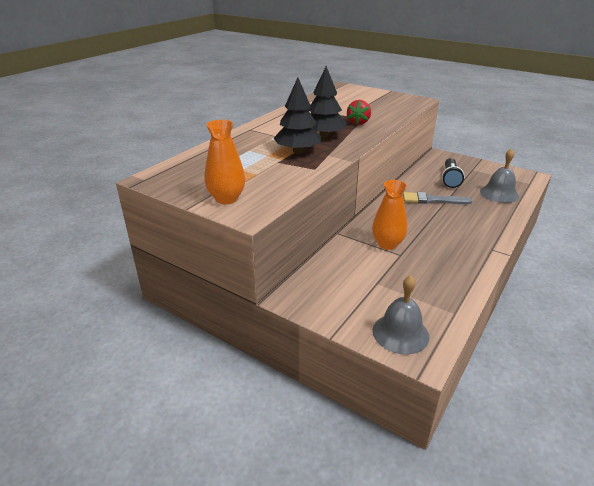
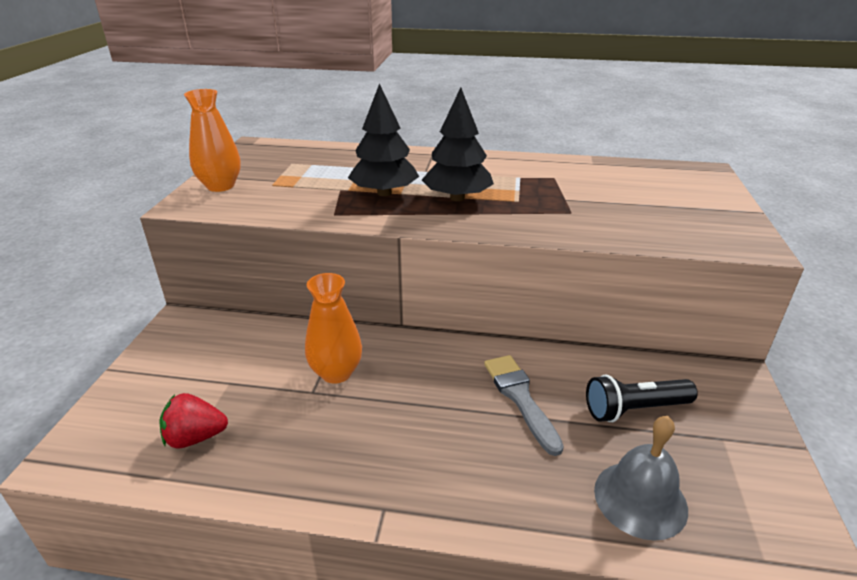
camera: 65 degrees right, 0 degrees up
(358, 123) = (542, 212): red strawberry -> red strawberry (195, 437)
(400, 333) = (115, 426): grey bell -> none

